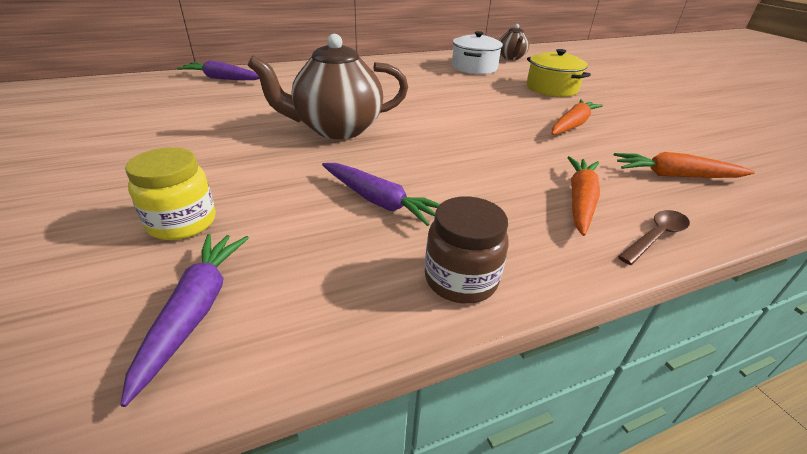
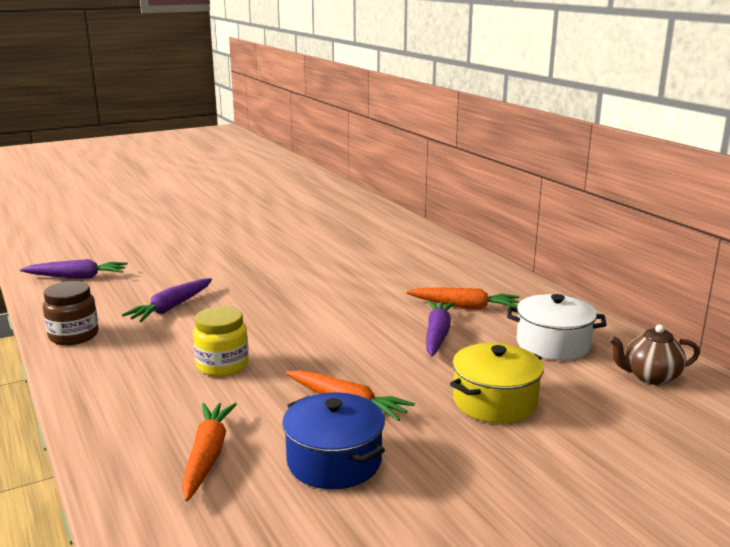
camera: 85 degrees right, 15 degrees down
(182, 223) = (154, 261): yellow jar -> yellow jar (222, 365)
(222, 79) = (400, 231): purple carrot -> purple carrot (437, 335)
(336, 129) = (297, 283): brown teapot -> none
(580, 201) = (160, 387): orange carrot -> orange carrot (464, 306)
(647, 133) = (334, 461): none -> blue pot
(656, 236) = (95, 417): brown spoon -> none

